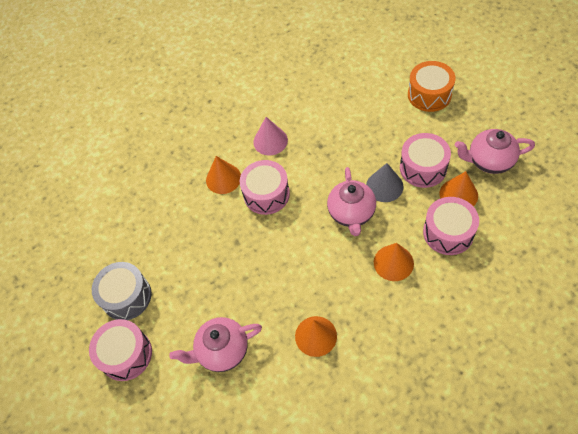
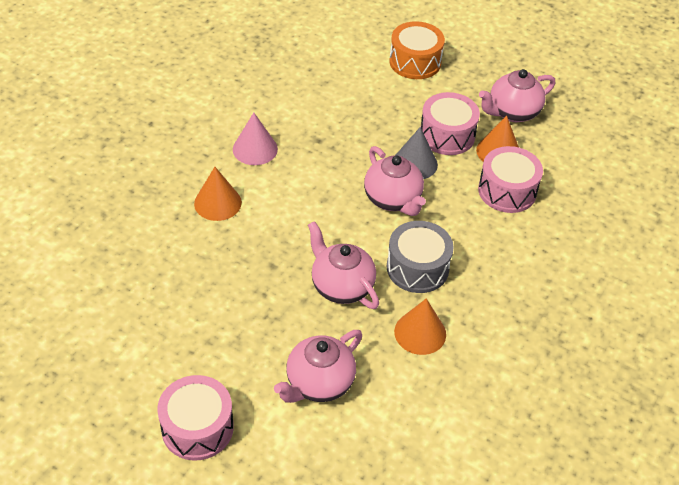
camera: 35 degrees left, 10 degrees down
(127, 296) = (161, 365): grey drum -> grey drum (417, 268)
(266, 194) = (281, 206): pink drum -> none
(277, 276) = (341, 286): none -> pink teapot
(393, 262) = (465, 235): orange cone -> none

